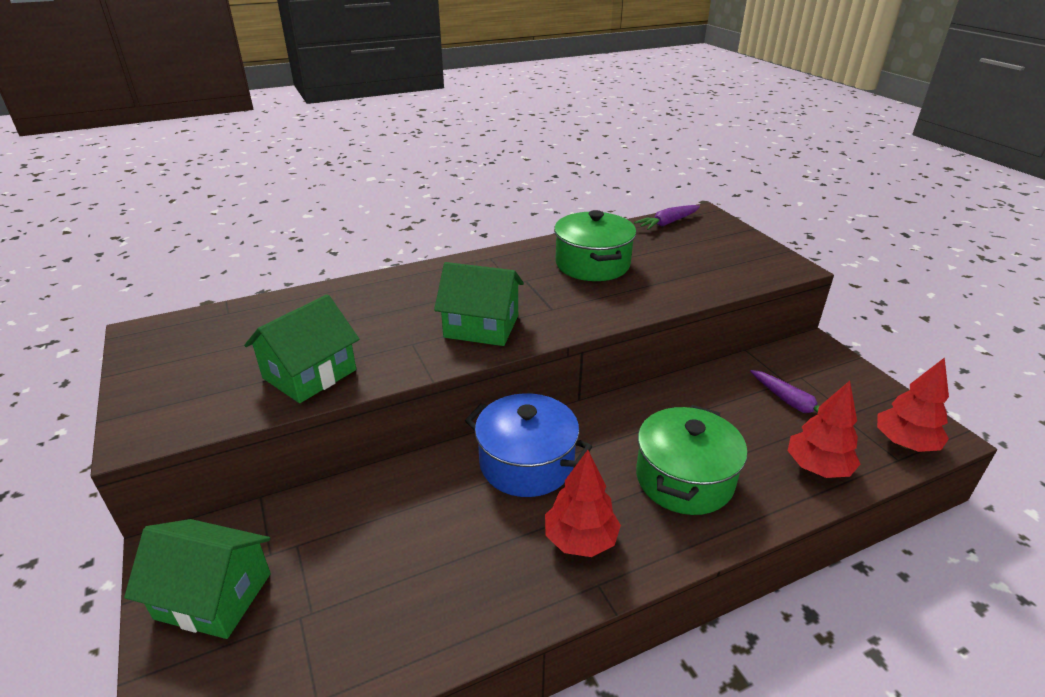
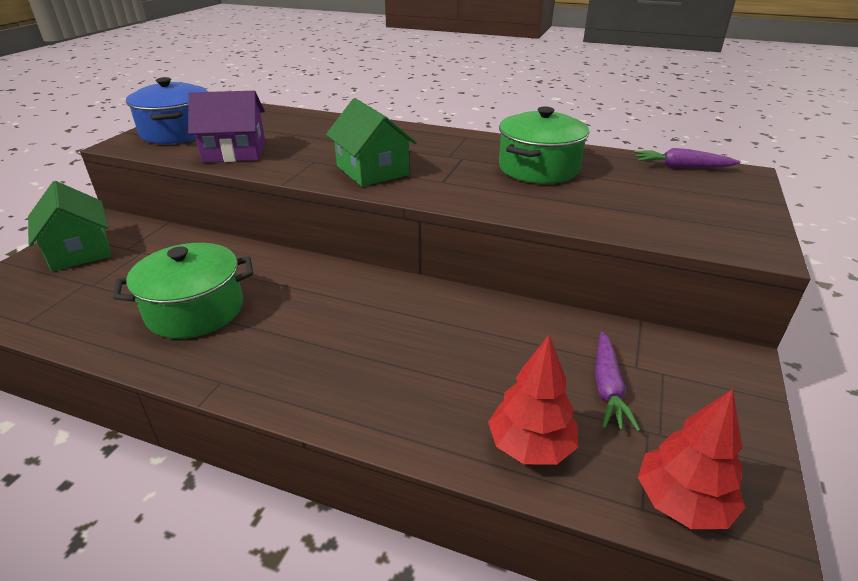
camera: 45 degrees right, 0 degrees up
(309, 374) = (234, 152): green house -> purple house
(526, 463) = (313, 288): blue pot -> blue pot (177, 132)
(580, 540) = (259, 350): red tree -> none
(684, 479) = (396, 368): green pot -> green pot (195, 310)

